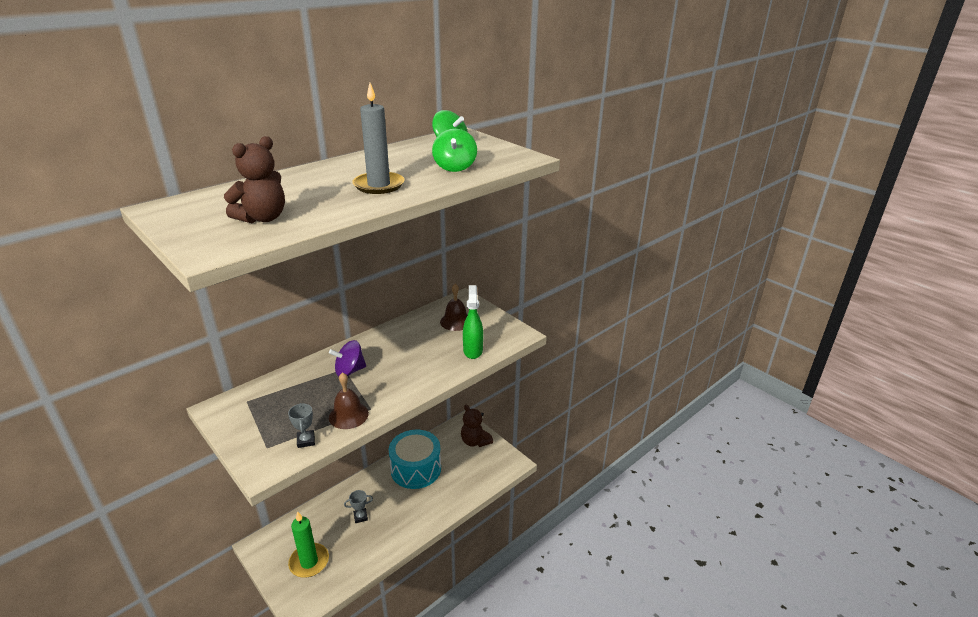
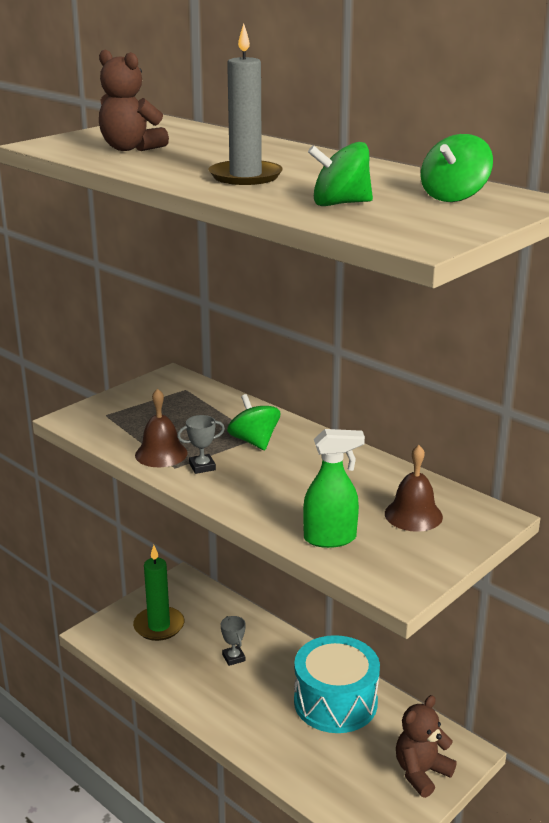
camera: 85 degrees right, 5 degrees down
(306, 441) = (114, 434): grey trophy -> grey trophy (202, 467)
(349, 371) = (254, 441): purple spinning top -> green spinning top

